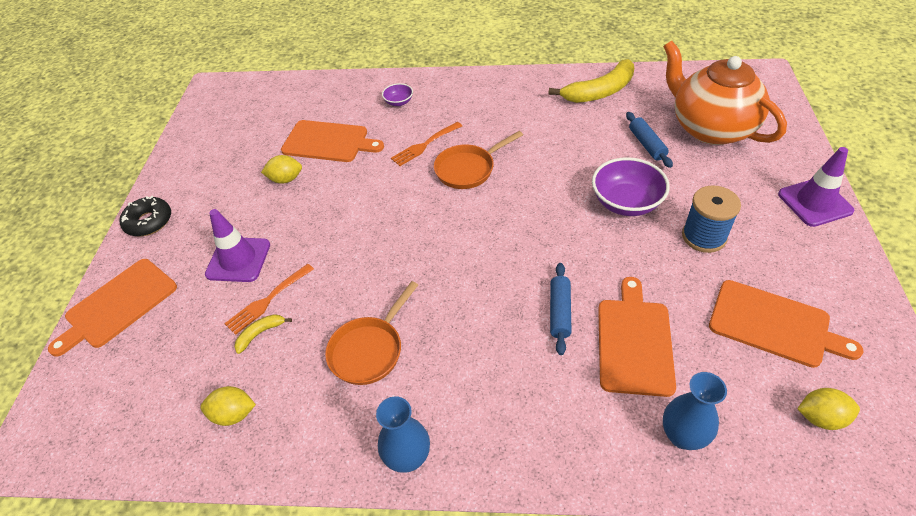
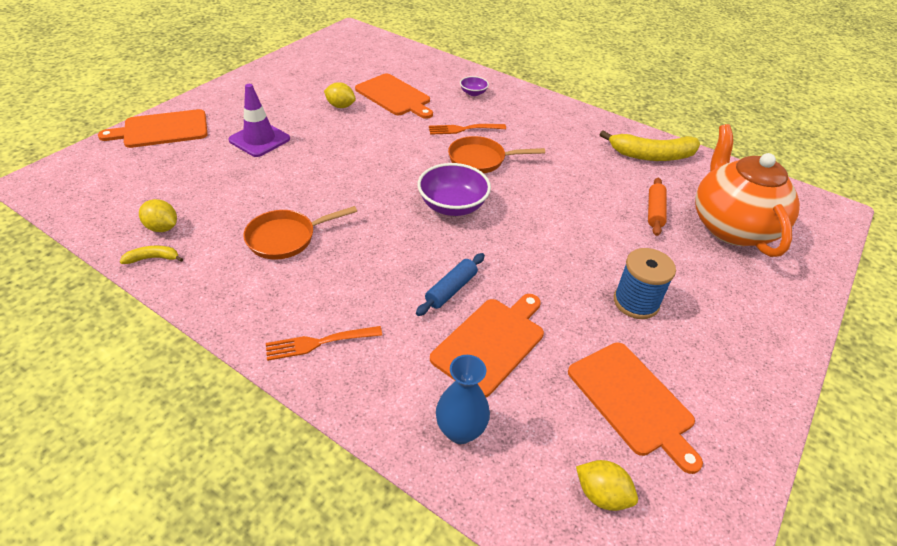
camera: 25 degrees right, 5 degrees down
(149, 222) = (228, 91): black donut -> none
(260, 333) = (227, 190): yellow banana -> yellow banana (153, 258)
(267, 300) = (252, 173): orange fork -> orange fork (319, 343)
(408, 457) = (241, 318): blue vase -> none
(626, 202) = (590, 243): purple bowl -> purple bowl (452, 206)
(646, 145) = (654, 211): blue rolling pin -> orange rolling pin
(814, 202) = (779, 332): purple traffic cone -> none

